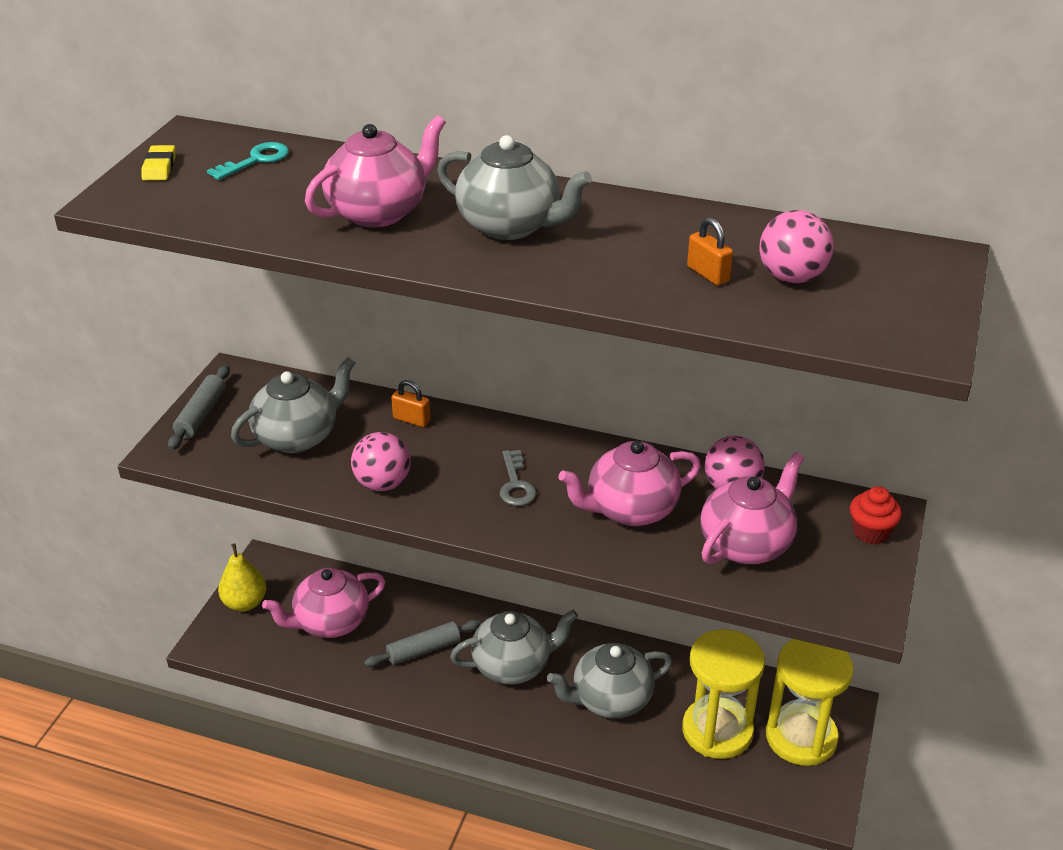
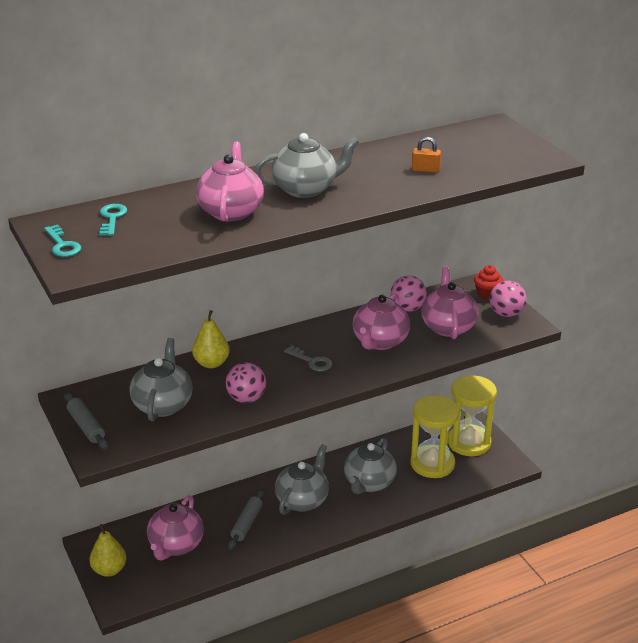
camera: 45 degrees left, 5 degrees down
(159, 167) = (62, 245): yellow eraser -> turquoise key
(411, 419) = (211, 363): orange padlock -> yellow pear
(791, 277) = (458, 156): pink ball -> pink ball (506, 314)

